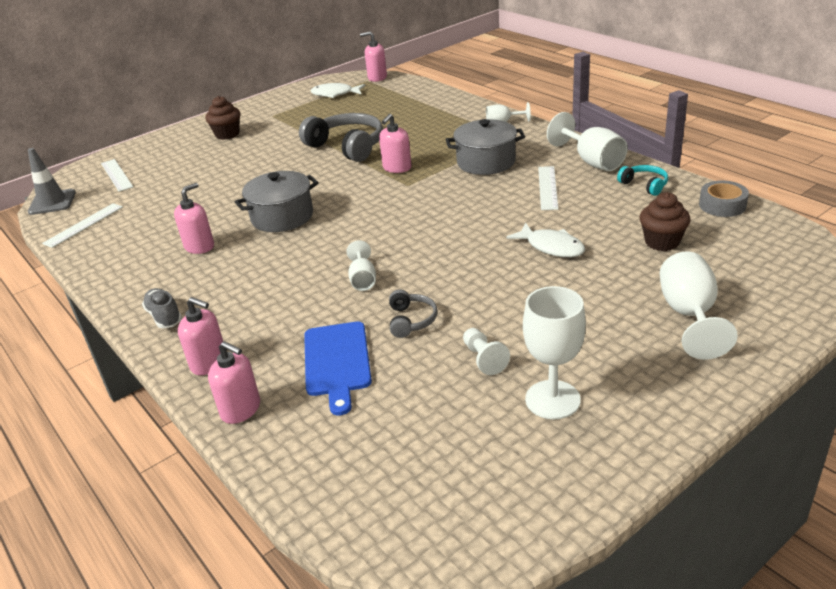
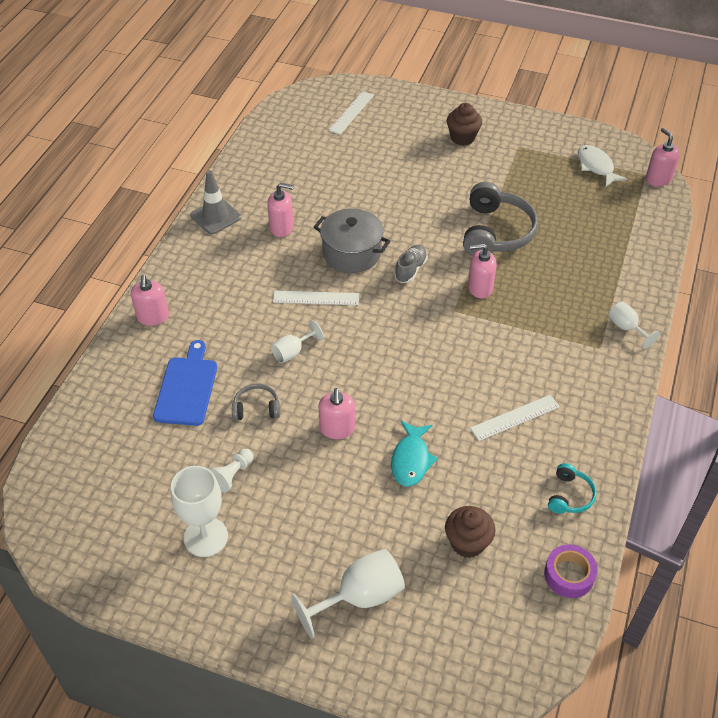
camera: 55 degrees right, 15 degrees up
(52, 202) = (290, 104): grey traffic cone -> grey traffic cone (215, 216)
(84, 225) = (272, 143): white ruler -> white ruler (316, 298)
(164, 316) = (189, 262): grey shoe -> grey shoe (410, 269)
(241, 409) = (116, 361): pink soap dispenser -> pink soap dispenser (337, 429)
(337, 362) = (187, 388): blue cutting board -> blue cutting board turned 135 degrees clockwise
(411, 320) = (256, 408): grey headphones -> grey headphones turned 150 degrees counterclockwise
(486, 162) = (534, 349): grey pot -> none
(551, 247) = (411, 460): white fish -> turquoise fish
(592, 161) = (592, 434): white goblet -> none
(722, 205) = (569, 575): grey tape -> purple tape

